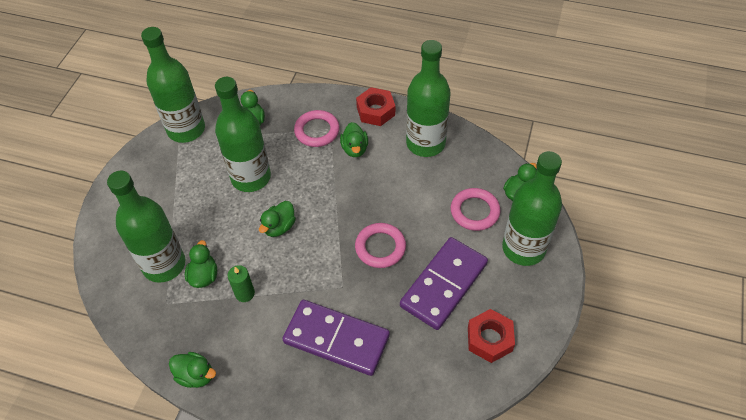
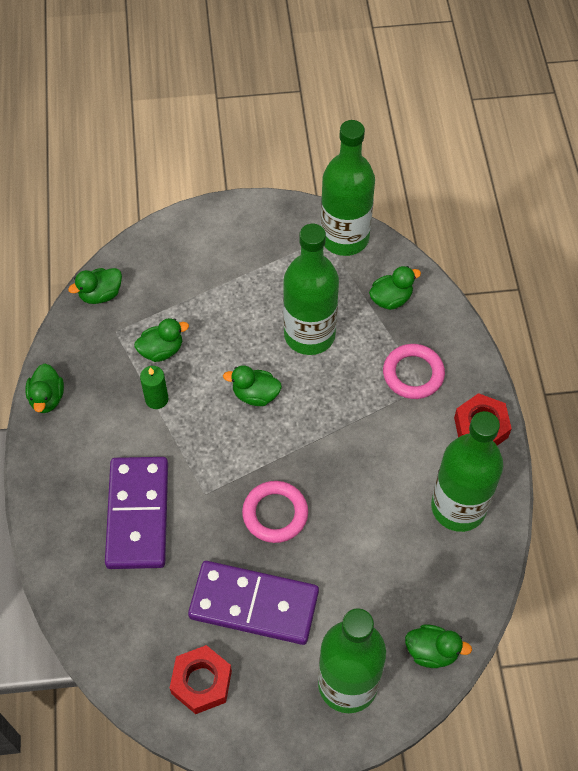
camera: 65 degrees right, 5 degrees up
(164, 265) = (159, 306): green bottle -> none
(355, 149) = (407, 428): green duck -> green duck (100, 294)
(474, 211) = (377, 605): pink ring -> none

